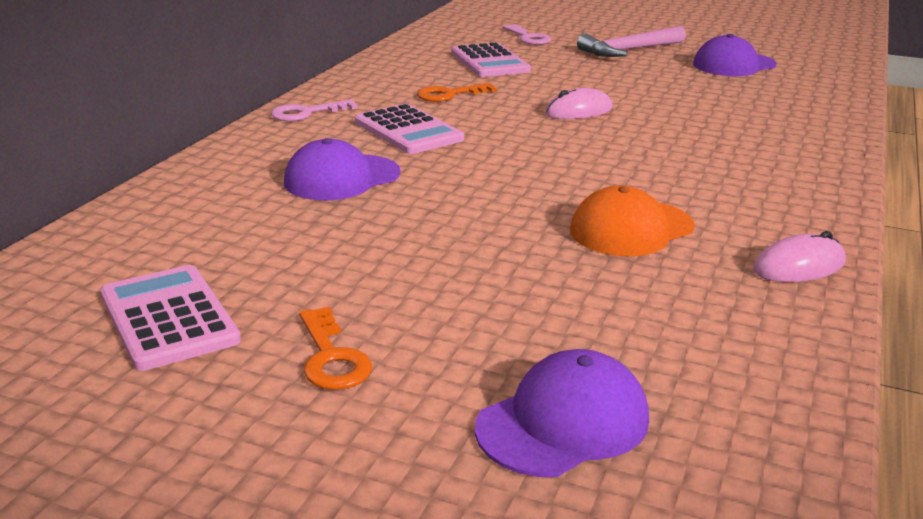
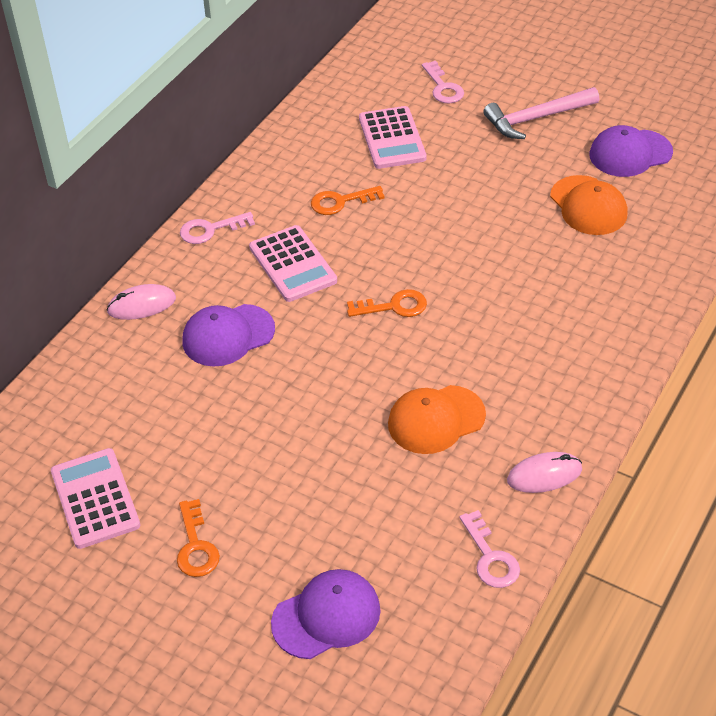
camera: 10 degrees right, 20 degrees up
(537, 153) = (394, 306): none -> orange key
(578, 111) = (449, 237): pink mouse -> pink mouse (141, 305)
(713, 91) = (588, 206): none -> orange cap
(778, 344) = (490, 557): none -> pink key

